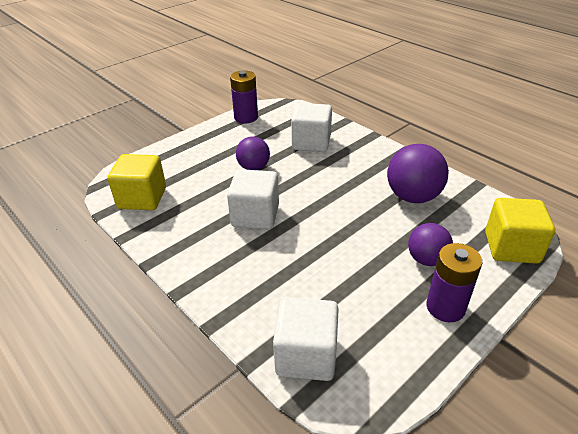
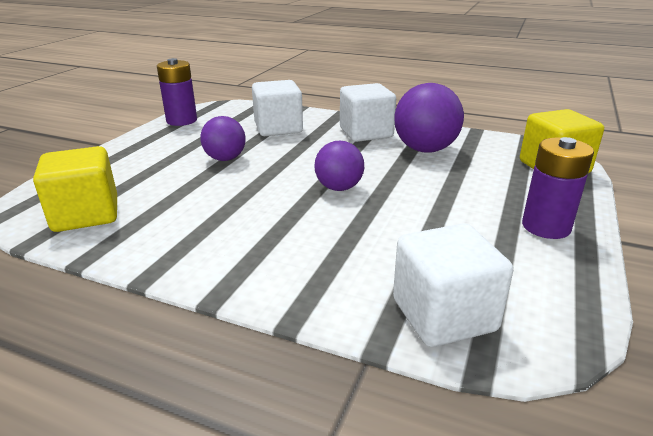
camera: 25 degrees left, 10 degrees down
(255, 216) = (262, 199): white cube -> white cube (366, 133)
(426, 259) = (487, 193): purple ball -> purple ball (339, 188)

